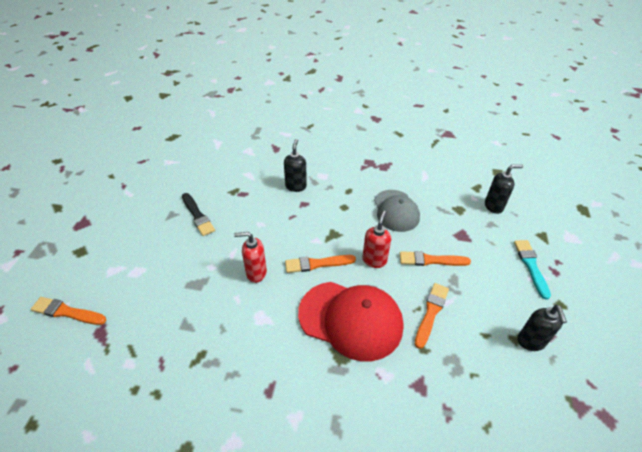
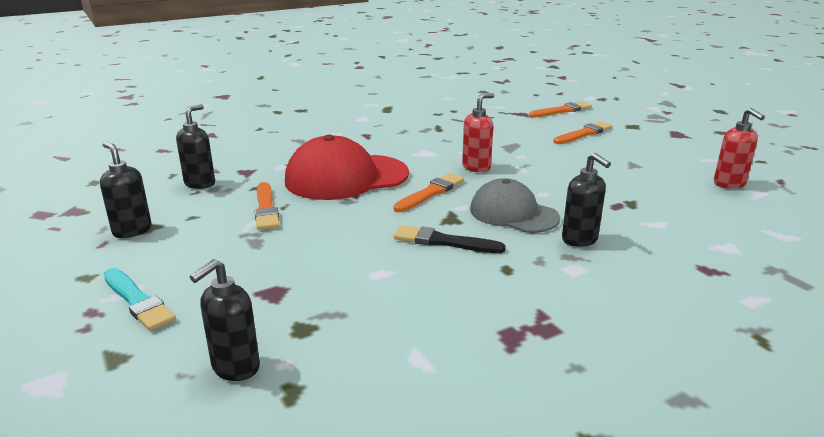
camera: 140 degrees right, 20 degrees down
(197, 215) = (611, 173): black brush -> black brush (444, 242)
(374, 260) = (372, 219): red soap dispenser -> red soap dispenser (729, 184)
(396, 211) = (405, 277): grey cap -> grey cap (513, 213)
(431, 260) = (300, 247): orange brush -> orange brush (583, 134)
(466, 388) = (200, 183): none -> black soap dispenser

